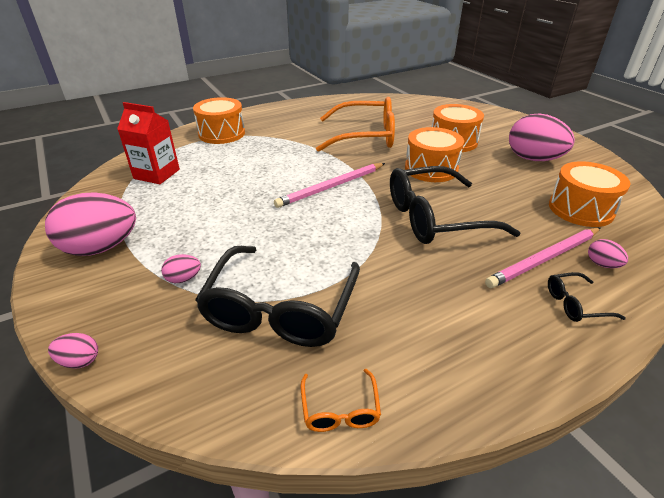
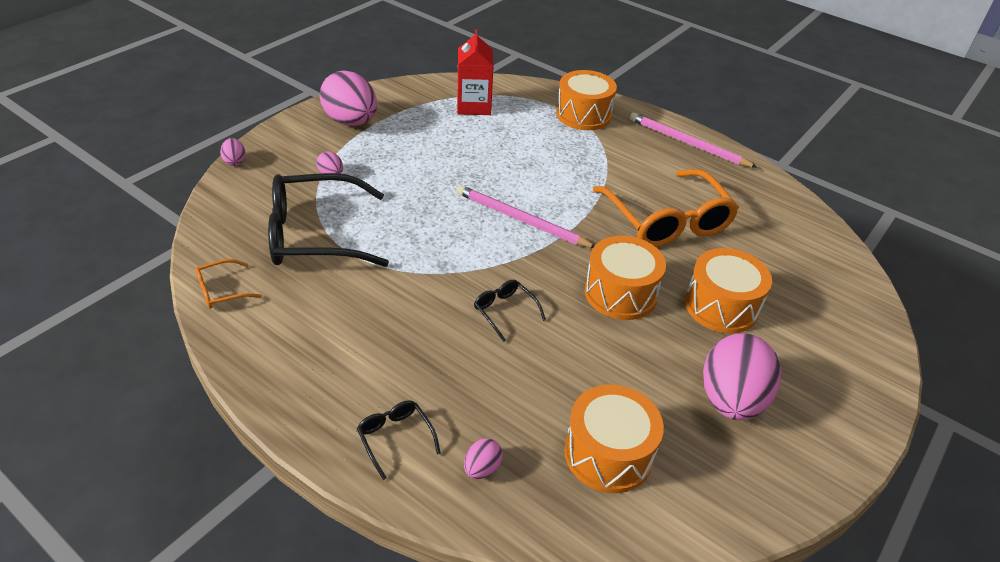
camera: 65 degrees right, 5 degrees up
(436, 218) = (505, 312): black glasses -> black glasses, size x0.43
(544, 259) = (467, 412): pink pencil -> pink pencil (687, 143)

